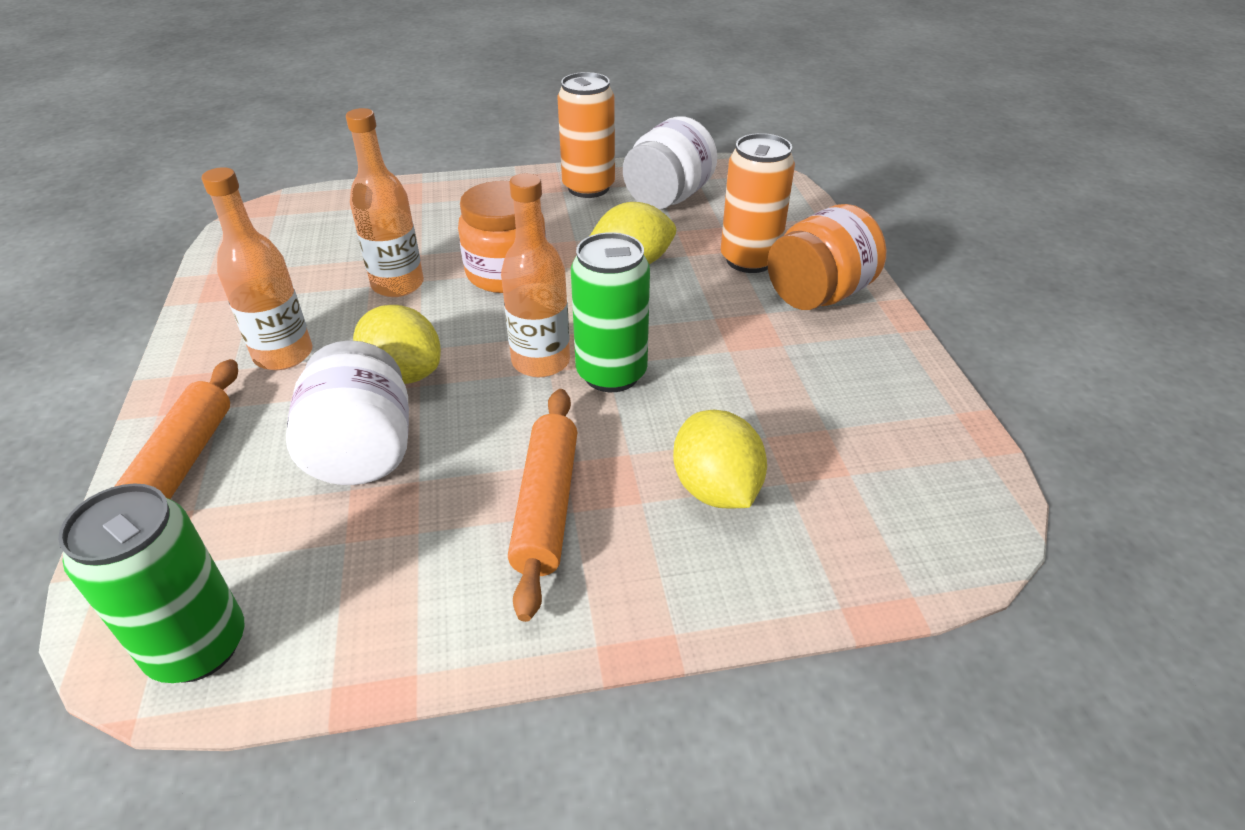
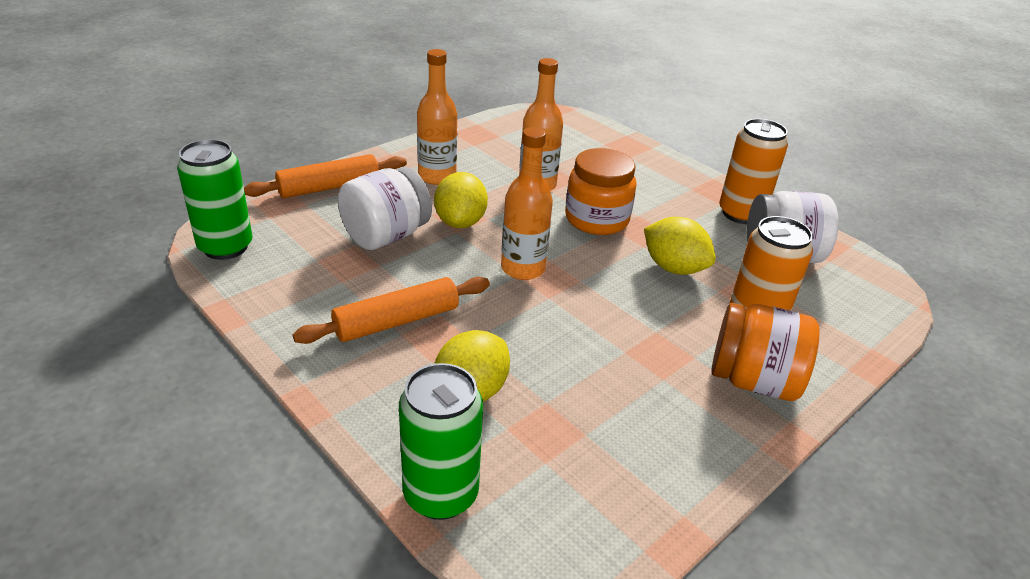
camera: 55 degrees right, 5 degrees down
(611, 374) = (541, 303): green can -> green can (441, 494)

